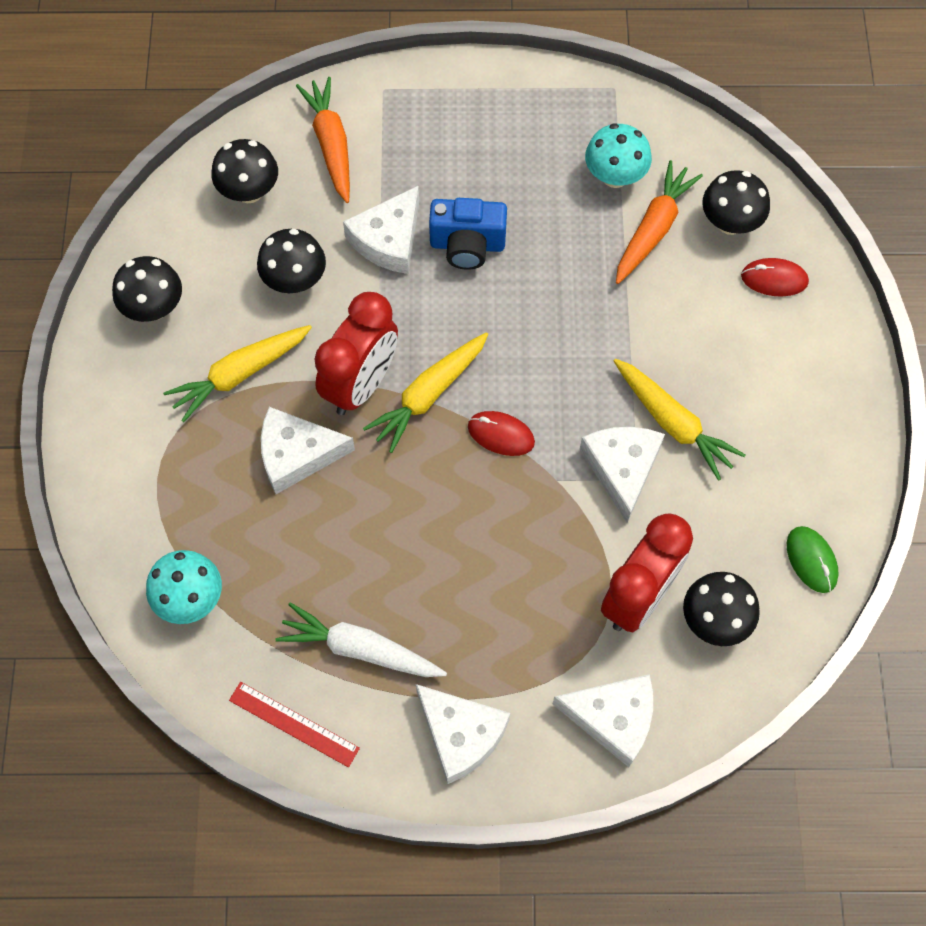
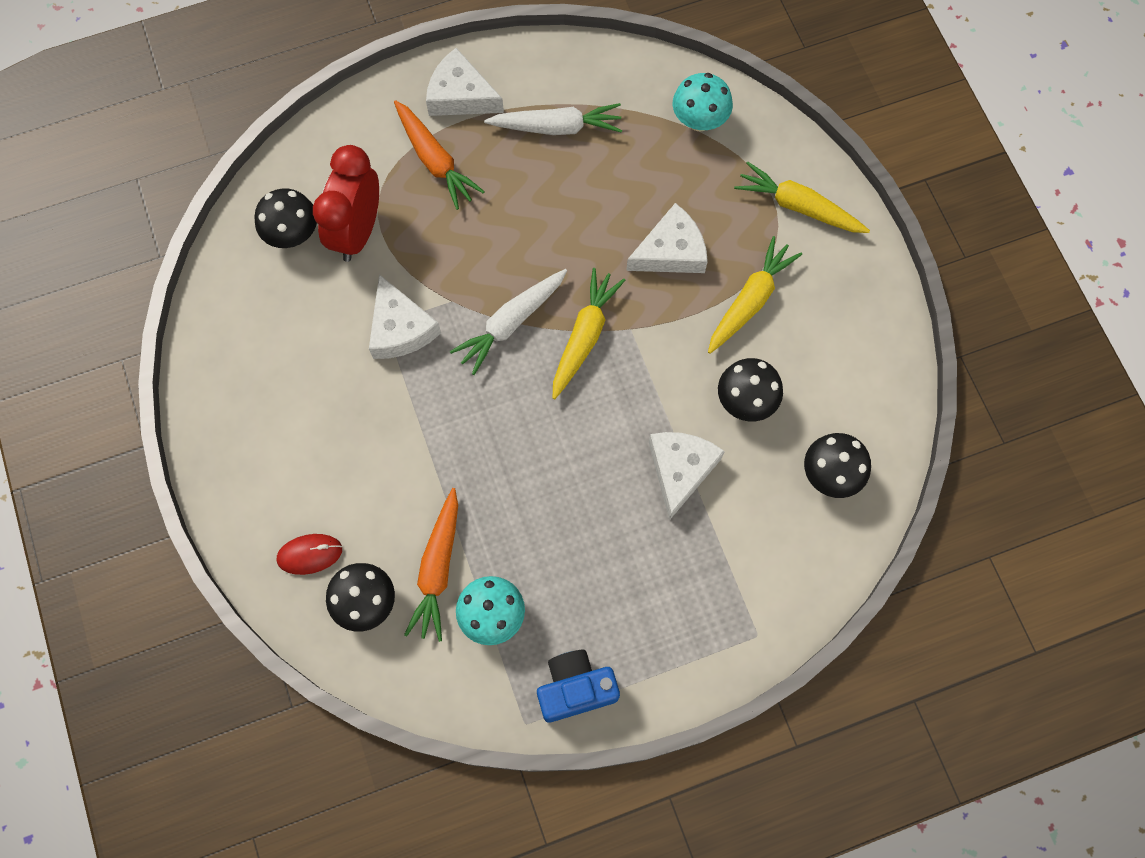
camera: 160 degrees right, 5 degrees up
(154, 307) = (853, 334): black mushroom -> none
(294, 724) = (583, 64): red ruler -> none
(331, 144) = (779, 552): orange carrot -> orange carrot (435, 160)
(361, 384) = (645, 326): red clock -> none
(467, 245) = (606, 490): blue camera -> blue camera (575, 689)
(501, 435) = (511, 323): red mouse -> white carrot
(613, 718) = (352, 140): white cheese -> none
(673, 423) = (368, 382): yellow carrot -> yellow carrot (798, 206)
(811, 560) = (225, 305): green mouse -> none

